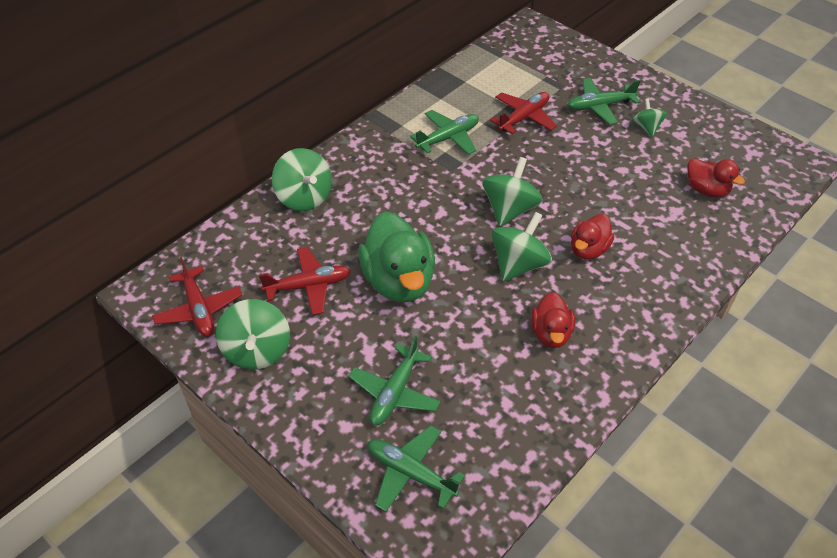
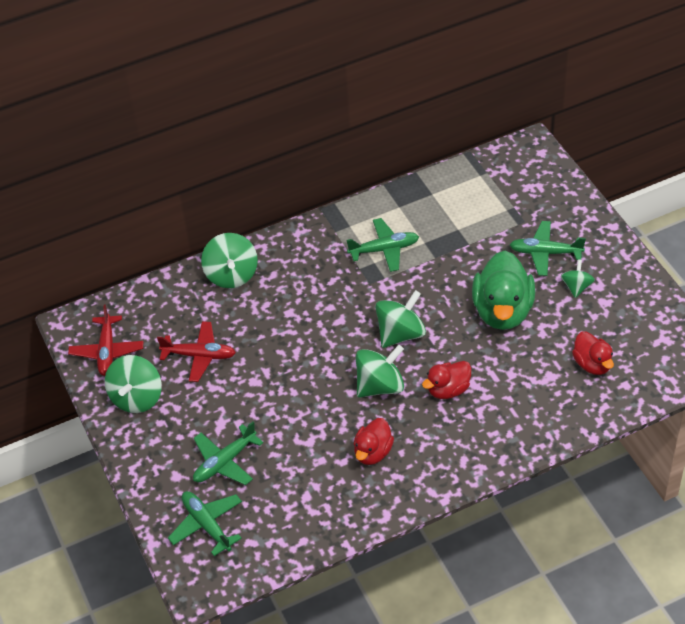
camera: 25 degrees right, 0 degrees up
(399, 281) = (273, 372): green duck -> green duck (502, 311)
(524, 117) = (465, 246): red plane -> none

